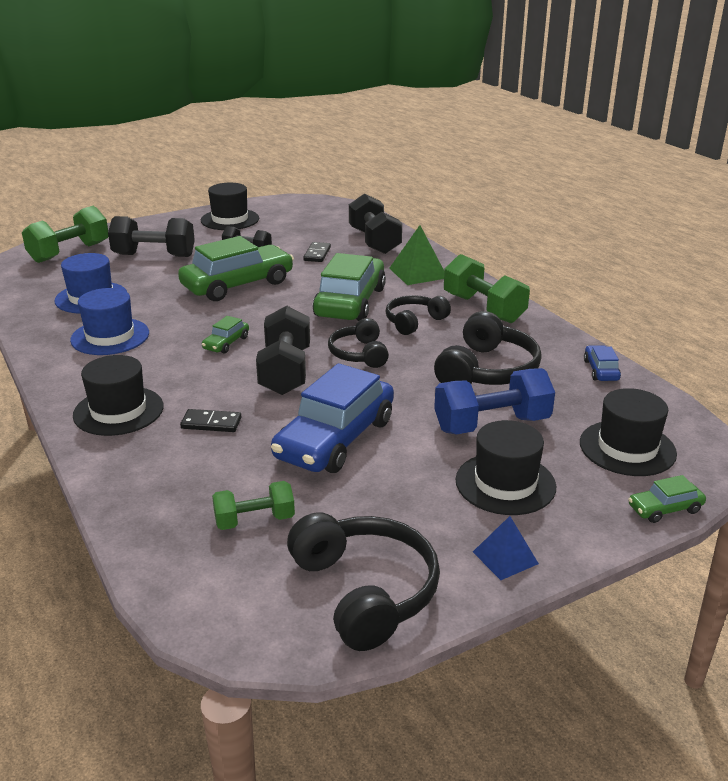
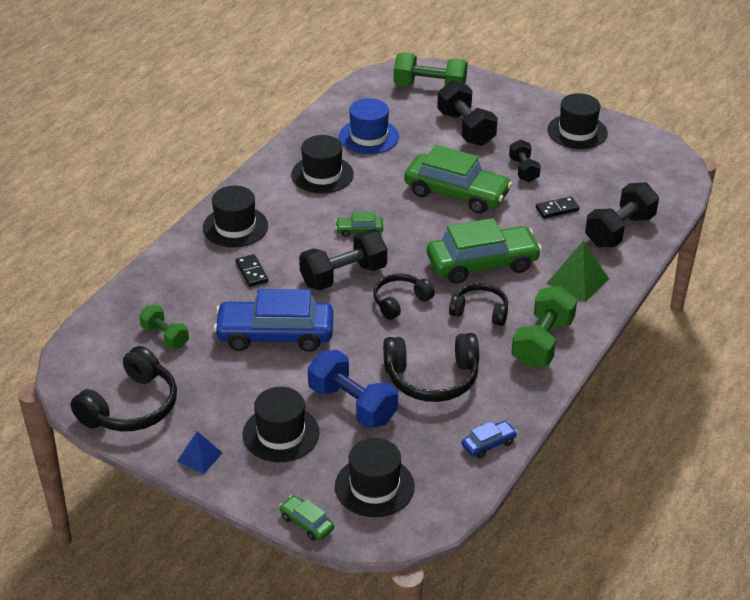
camera: 60 degrees right, 10 degrees up
(110, 336) = (322, 174): blue hat -> black hat

